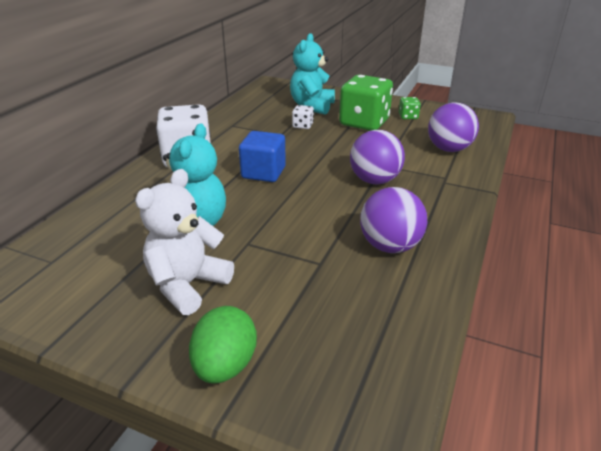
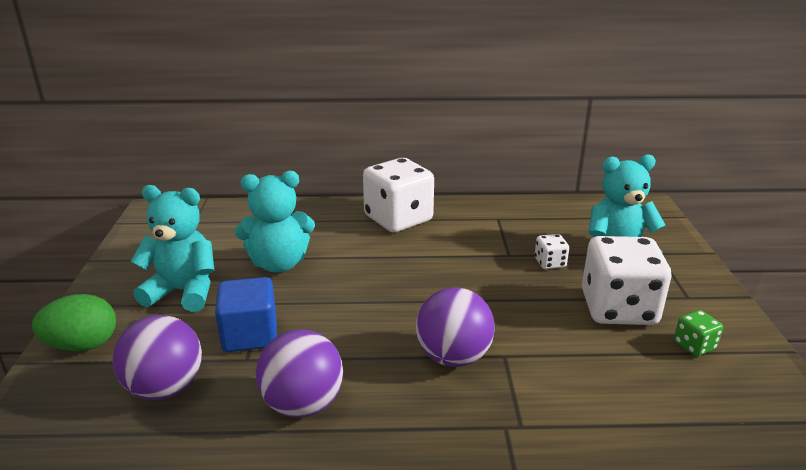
camera: 65 degrees right, 5 degrees down
(187, 285) = (183, 291): white teddy bear -> turquoise teddy bear
(263, 172) = (405, 271): blue cube -> blue cube (250, 335)
(364, 123) = (618, 308): green dice -> white dice
(449, 149) = (622, 413): purple ball -> purple ball (165, 388)

